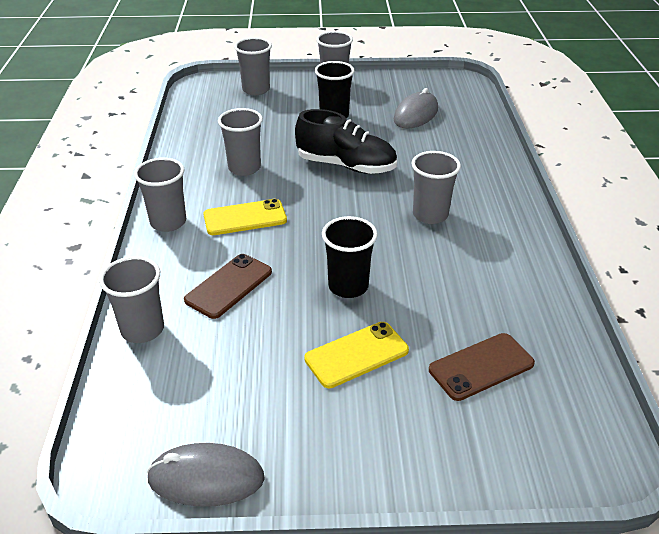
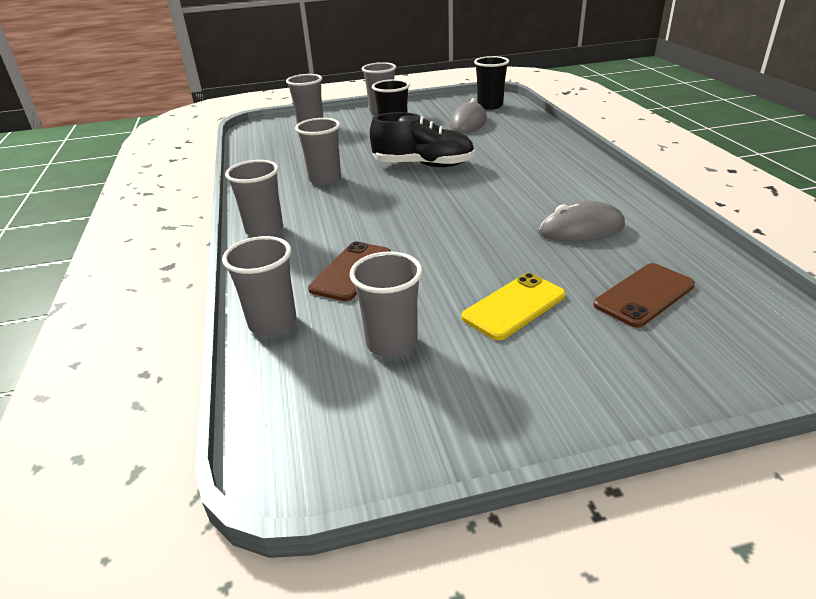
camera: 10 degrees left, 5 degrees down
(206, 478) = (406, 451): grey mouse -> grey mouse (581, 229)
(245, 218) = (343, 216): yellow phone -> none
(348, 286) = (474, 253): black cup -> black cup (490, 106)
(430, 215) = (522, 188): grey cup -> grey cup (392, 343)

